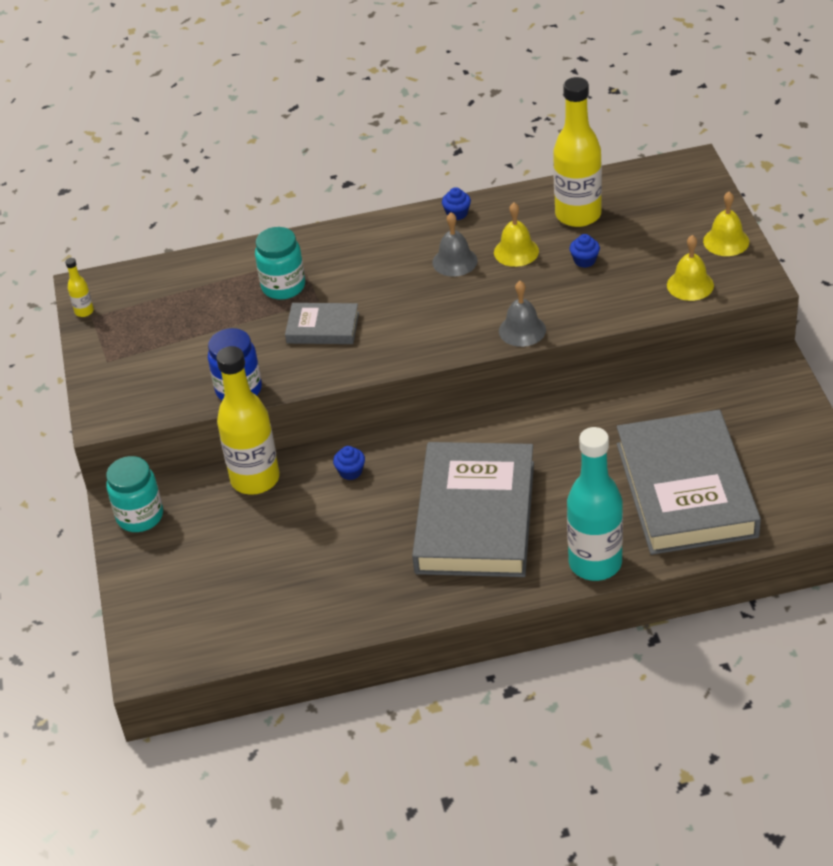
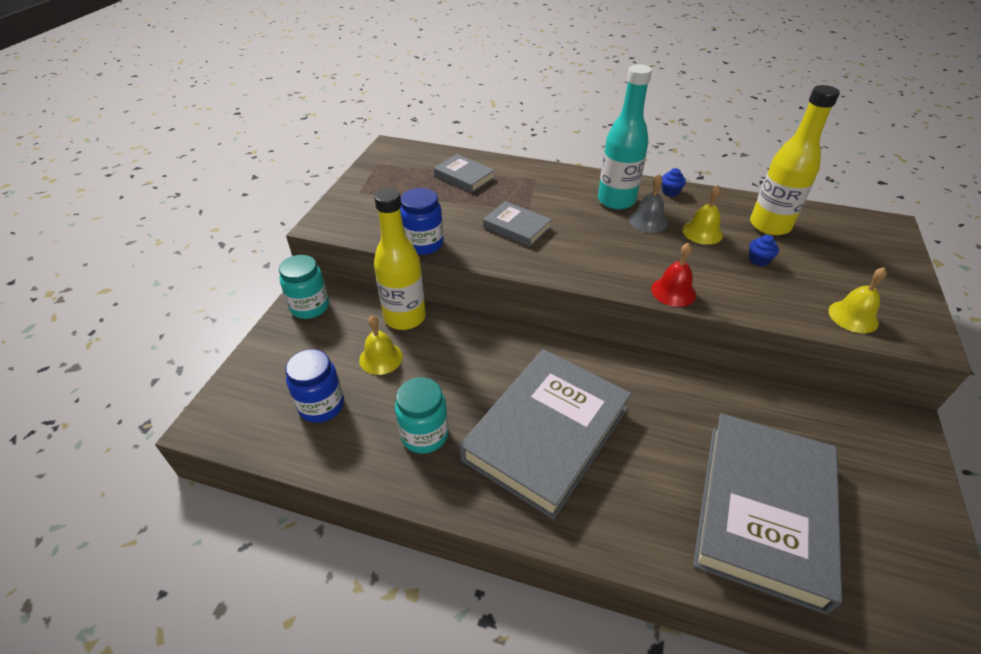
camera: 25 degrees right, 0 degrees up
(84, 311) = (375, 159): yellow bottle -> none
(214, 290) = (464, 177): none -> grey book
(246, 595) = (321, 405): none -> blue jar
(283, 286) = (511, 191): turquoise jar -> turquoise jar (424, 435)
(350, 472) = (475, 345): blue cupcake -> none
(522, 330) = (673, 291): grey bell -> red bell
(595, 563) = (630, 543): turquoise bottle -> turquoise bottle (616, 201)
(726, 241) = (904, 293): yellow bell -> yellow bell (381, 358)

